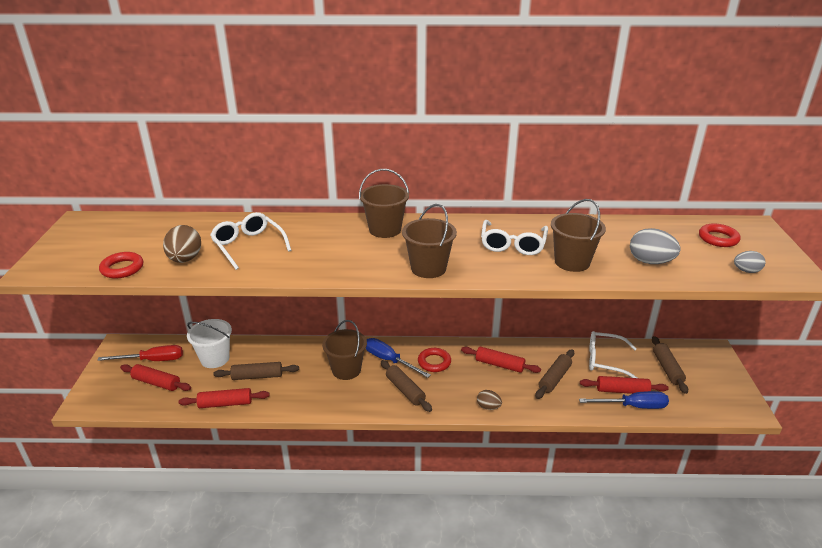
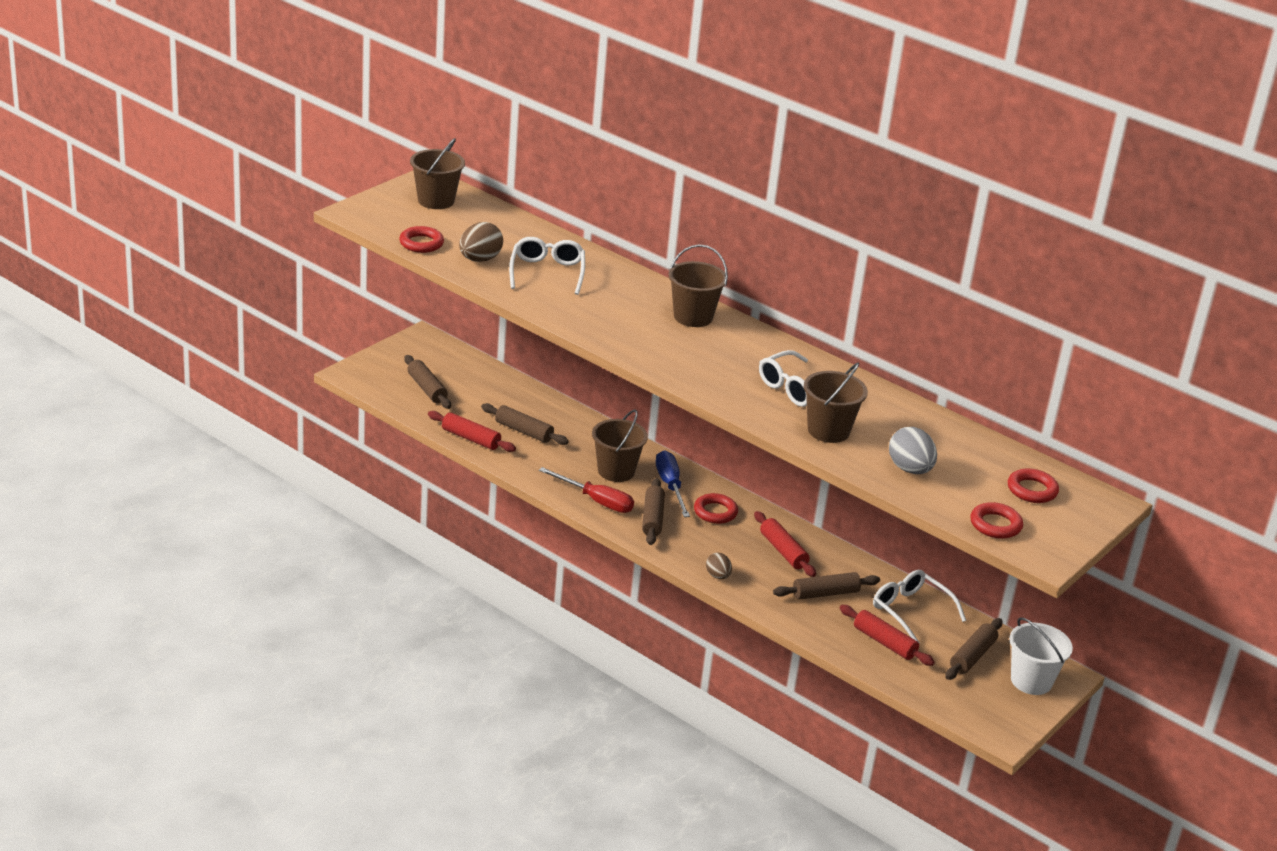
camera: 35 degrees right, 0 degrees up
(152, 360) = (441, 367): red screwdriver -> red screwdriver (596, 501)
(156, 383) = (427, 389): red rolling pin -> brown rolling pin
(215, 358) = (500, 395): white bucket -> white bucket (1031, 681)
(428, 268) = (681, 368): brown bucket -> brown bucket (436, 200)
(633, 406) = (873, 659): blue screwdriver -> none
(746, 271) = (995, 525): grey egg -> red ring

